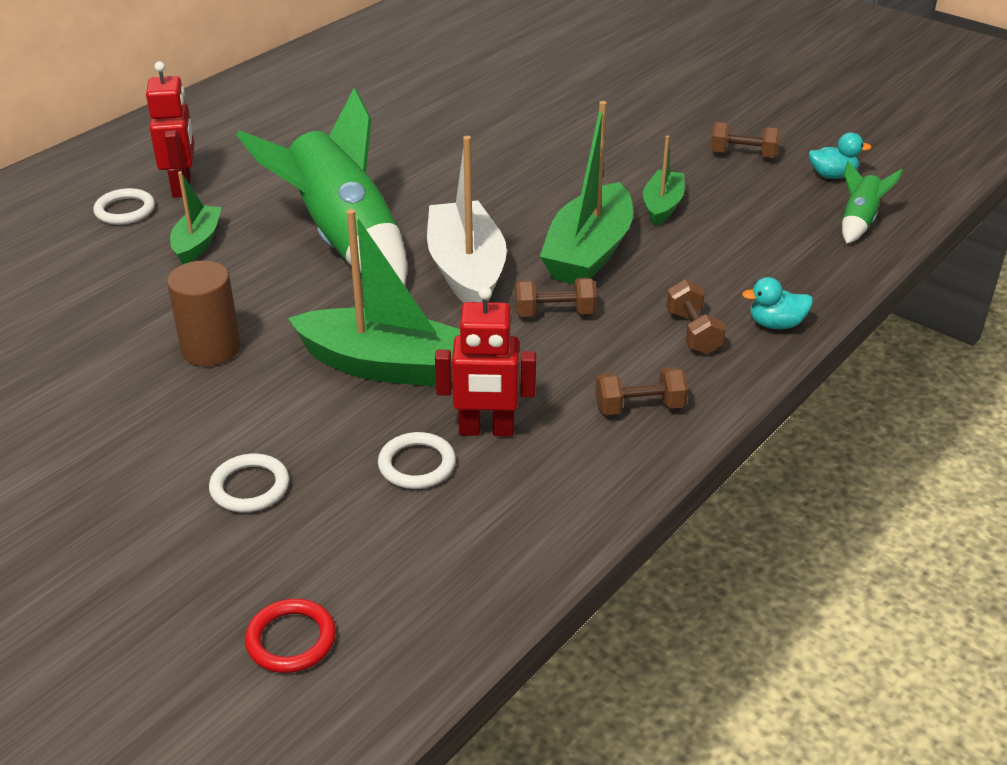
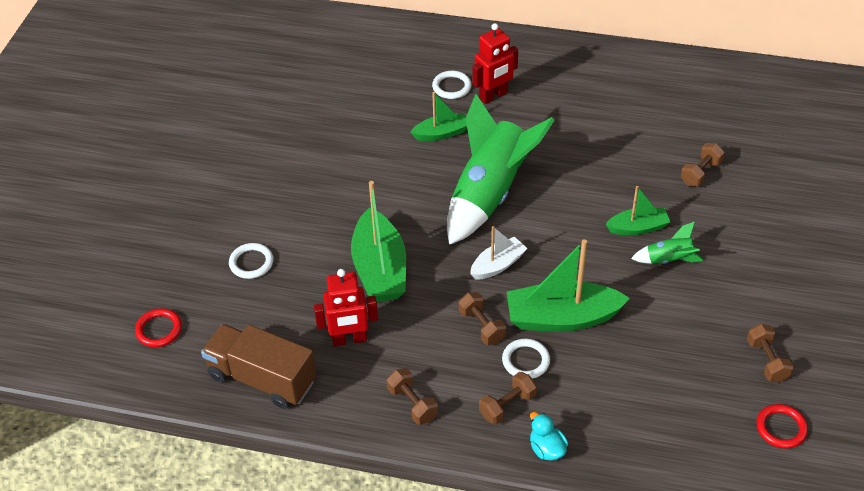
camera: 65 degrees right, 10 degrees up
(211, 349) = (349, 191): brown cylinder -> none
(417, 464) = (304, 321): white ring -> white ring (526, 361)
(459, 105) = (700, 173): none -> brown dumbbell
(466, 270) = (498, 265): white boat -> white boat, size x0.56
(486, 430) = (349, 339): red robot -> red robot turned 75 degrees counterclockwise
(491, 540) = (262, 378): none -> brown truck
(662, 206) = (652, 337): green boat -> green boat (638, 228)
(832, 175) = (781, 428): turquoise duck -> red ring
(859, 221) = (722, 464): green rocket -> green rocket (669, 259)

